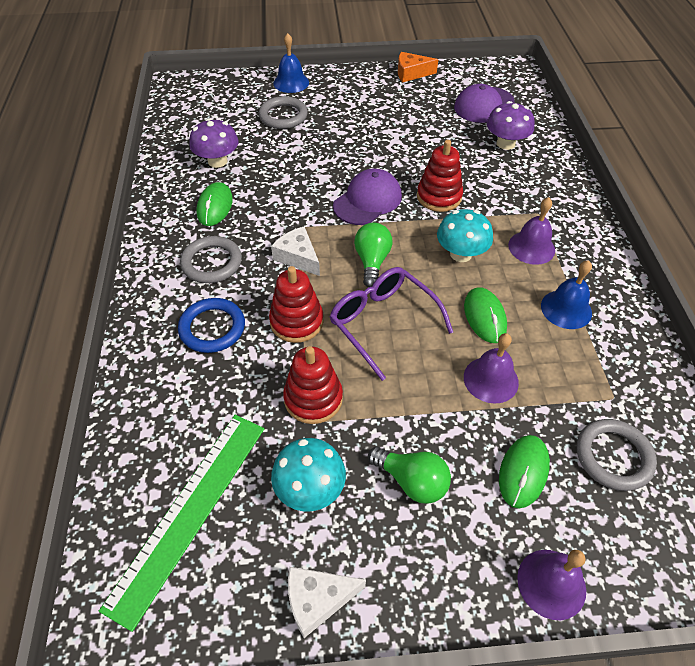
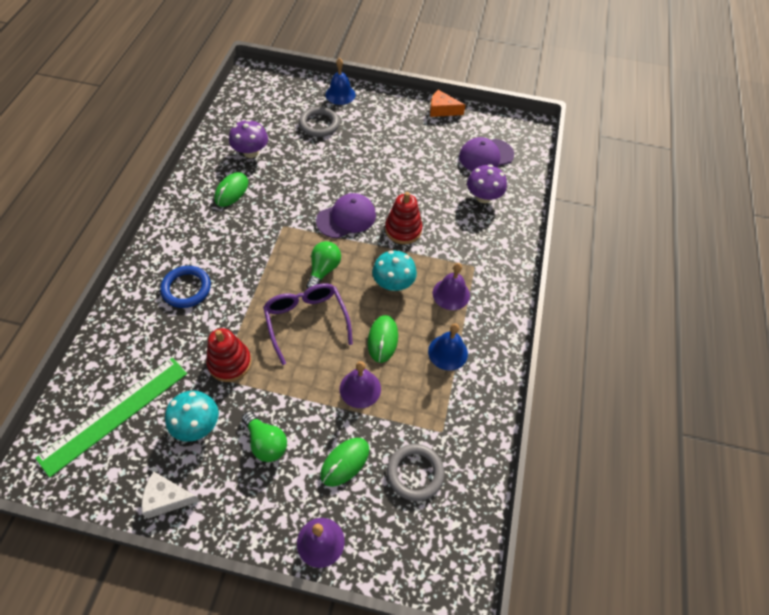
camera: 15 degrees right, 5 degrees up
(212, 262) = (209, 237): grey ring -> none
(296, 321) = (246, 301): red stacking toy -> none
(298, 257) = (271, 250): white cheese -> none

